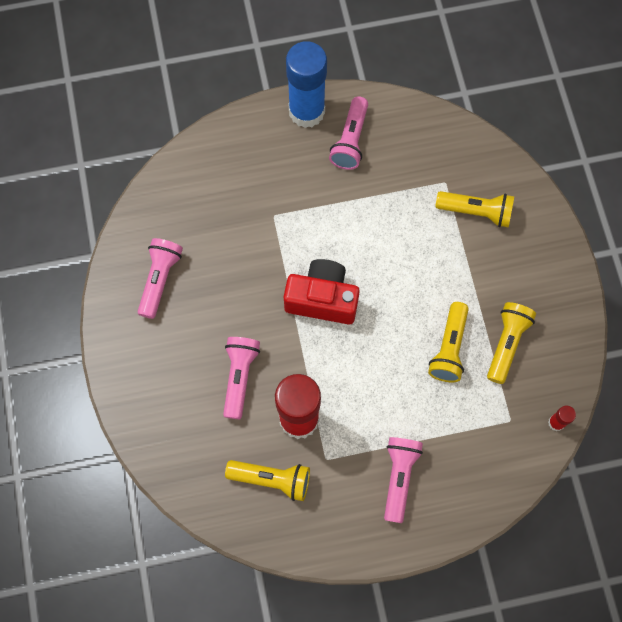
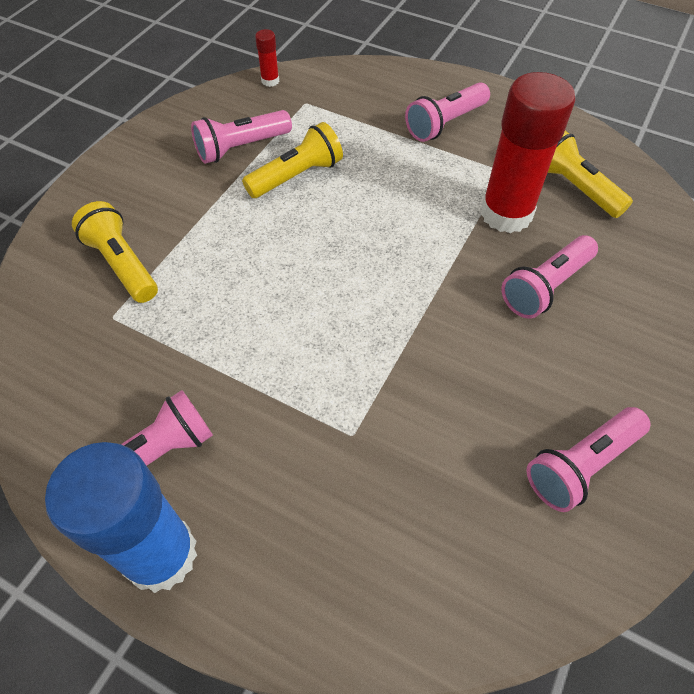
camera: 140 degrees left, 15 degrees down
(322, 299) = (381, 298): red camera -> none
(506, 344) = (241, 147): yellow flashlight -> pink flashlight

